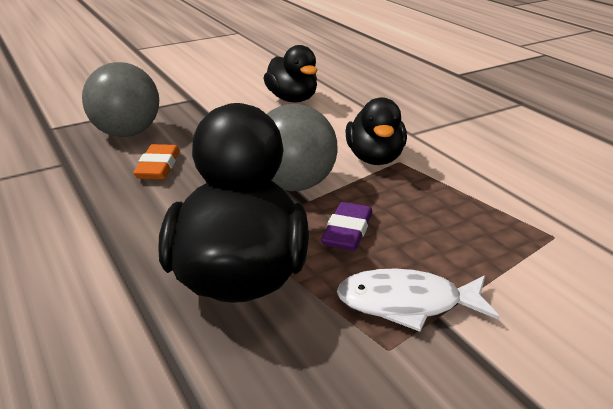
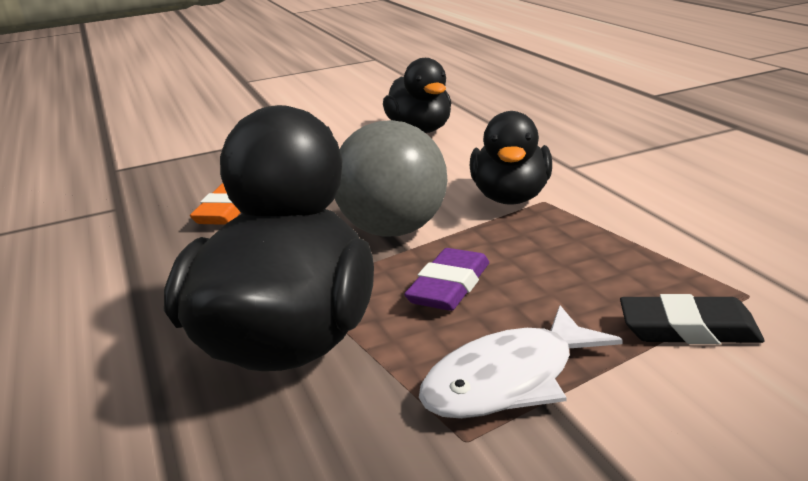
camera: 10 degrees right, 5 degrees down
(127, 133) = (202, 173): grey ball -> none
(407, 304) = (509, 380): white fish -> white fish turned 45 degrees counterclockwise
(519, 262) = (688, 329): none -> black eraser

